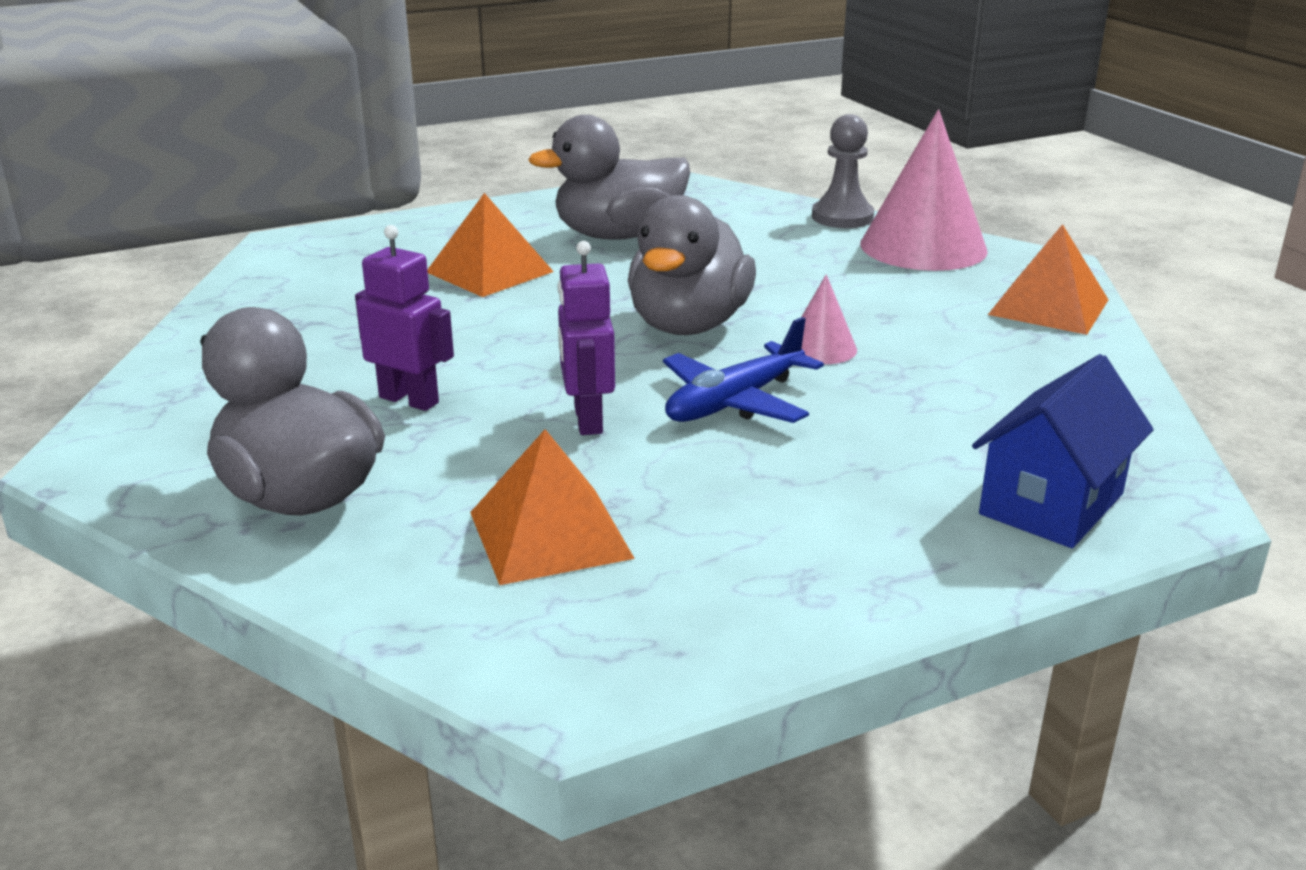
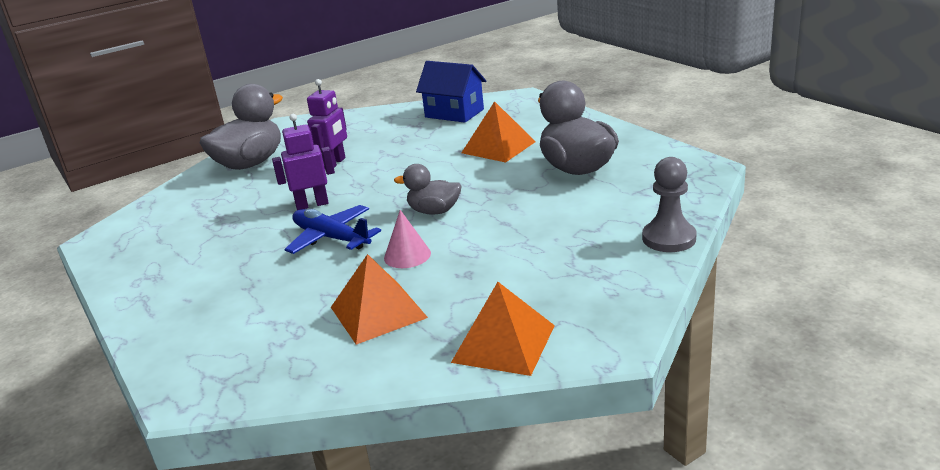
camera: 85 degrees right, 0 degrees up
(550, 534) = (207, 215): orange pyramid -> orange pyramid (378, 312)
(688, 325) = (434, 211): grey duck -> grey duck, size x0.57
(923, 247) = (617, 279): pink cone -> none
(1051, 504) = (199, 346): blue house -> blue house (454, 113)

